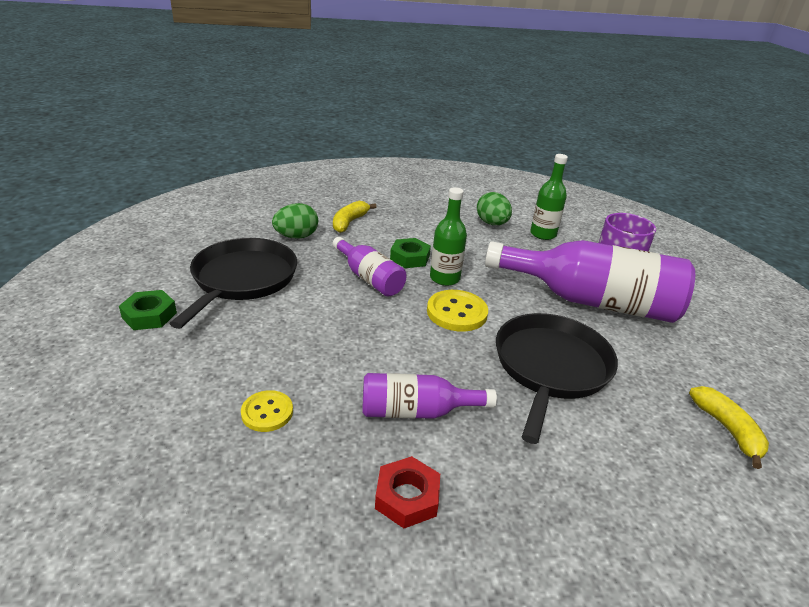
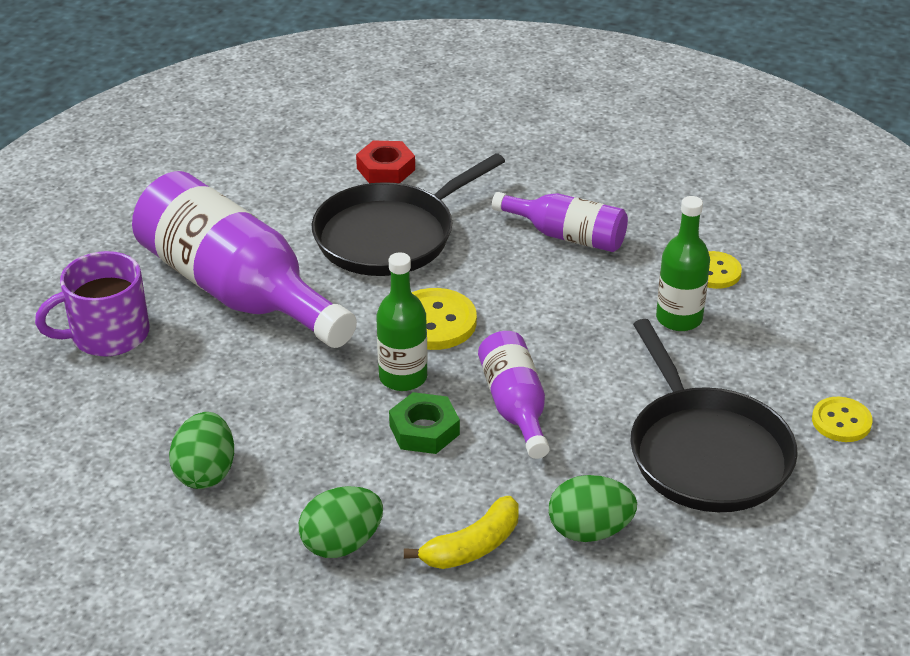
camera: 150 degrees left, 5 degrees up
(149, 315) = (841, 421): green nut -> yellow button
(242, 279) = (706, 453): black pan -> black pan turned 60 degrees counterclockwise
(407, 214) = (342, 544): none -> green egg
(407, 497) = (617, 185): red nut -> red nut (386, 169)
(543, 234) = (145, 422): green bottle -> green bottle (679, 318)
(727, 430) = (289, 150): yellow banana -> none

